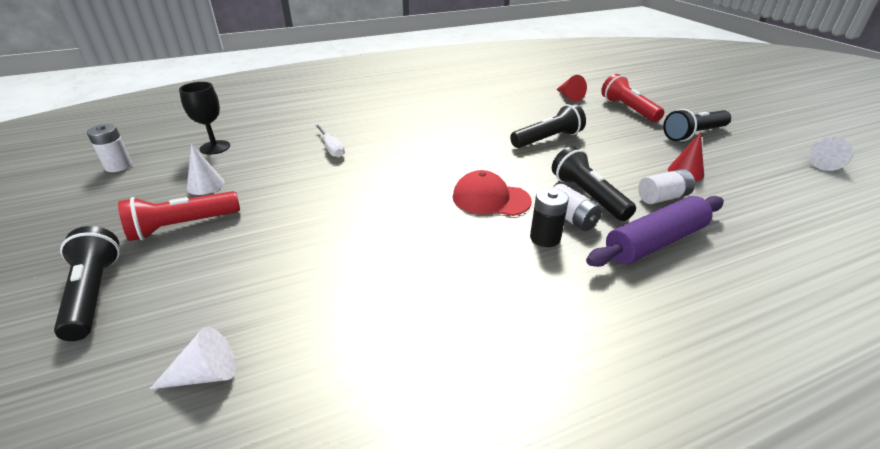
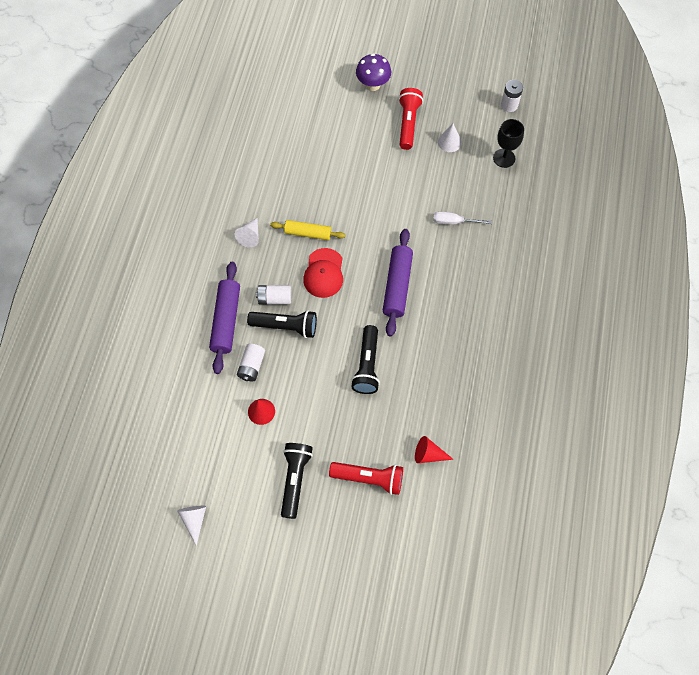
camera: 125 degrees right, 30 degrees up
(94, 294) = (373, 85): black flashlight -> purple mushroom
(205, 374) = (293, 112): white cone -> white cone (250, 236)
(446, 152) = (397, 286): none -> purple rolling pin
(451, 234) = (308, 233): none -> yellow rolling pin
(490, 199) = (324, 273): red cap -> red cap turned 135 degrees clockwise
(545, 238) = (271, 273): black battery -> none

